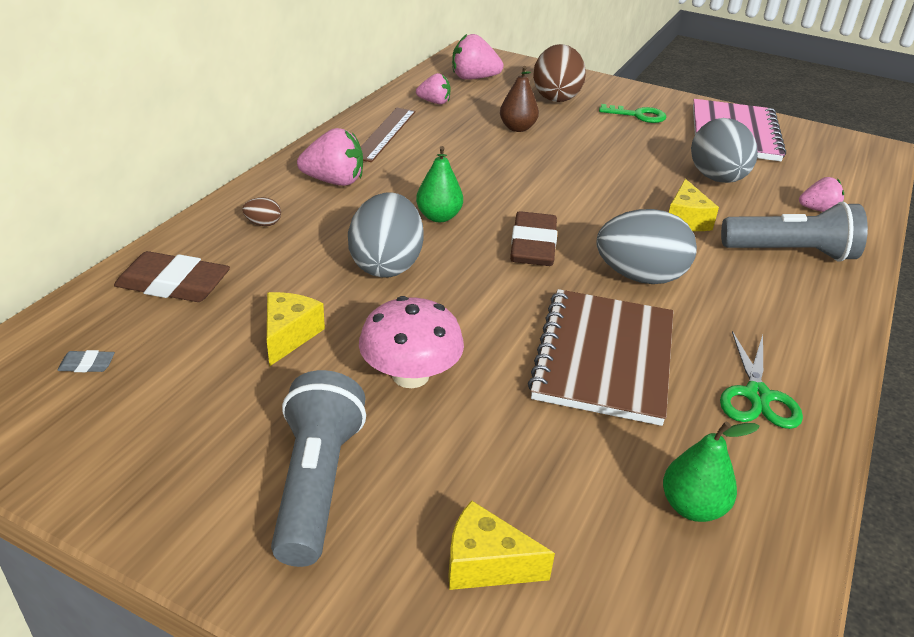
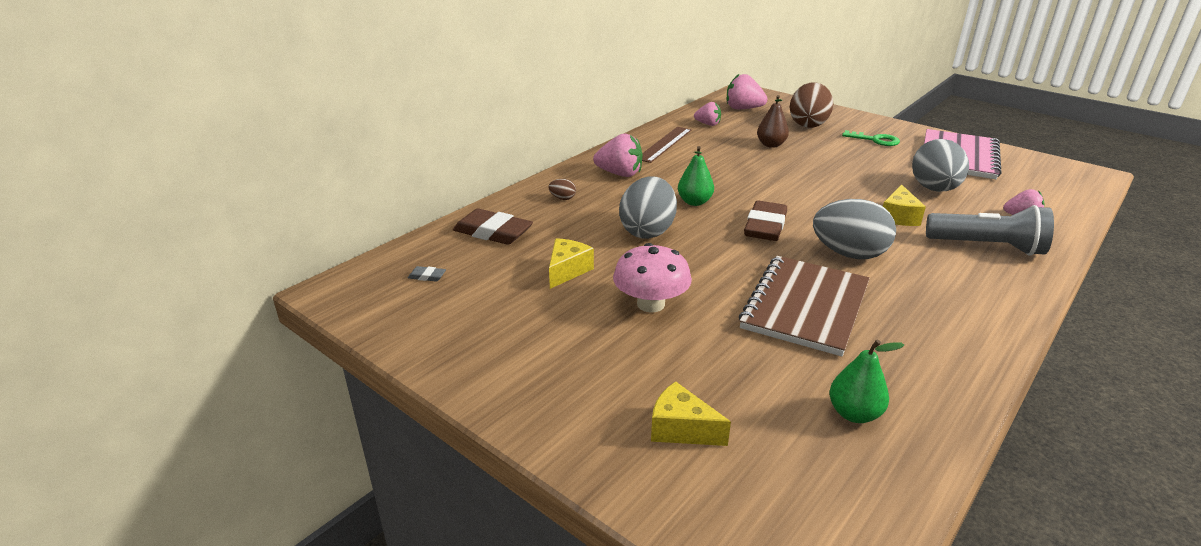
camera: 15 degrees right, 5 degrees down
(316, 484) = (568, 364): grey flashlight -> none
(757, 395) = (929, 345): green scissors -> none

